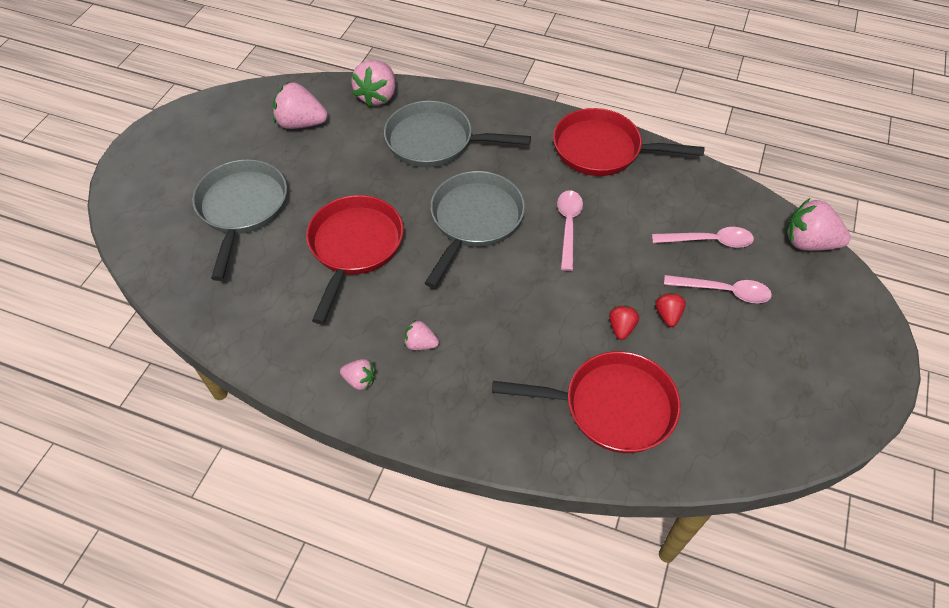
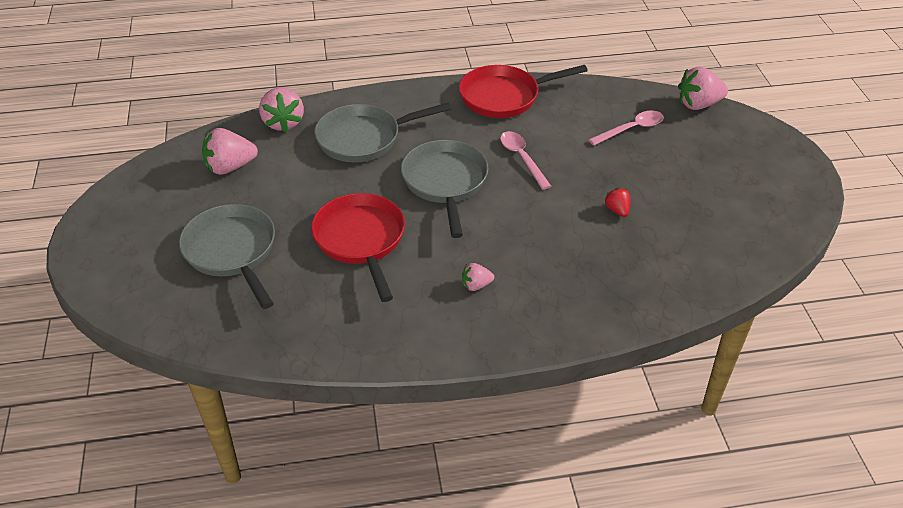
camera: 30 degrees left, 10 degrees down
(360, 380) = (449, 332): pink strawberry -> none
(611, 407) = (653, 264): red pan -> none
(668, 315) = (642, 188): red strawberry -> none
(723, 291) = (668, 157): pink spoon -> none

